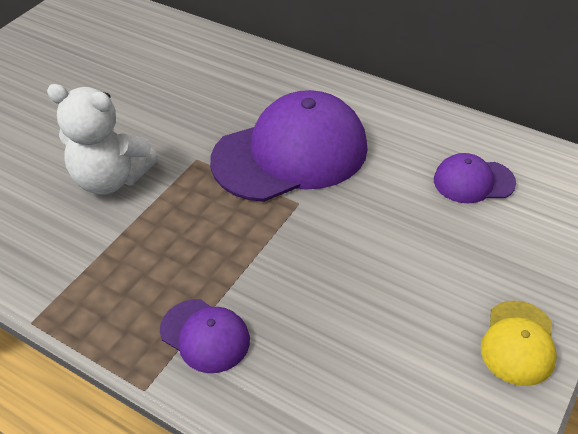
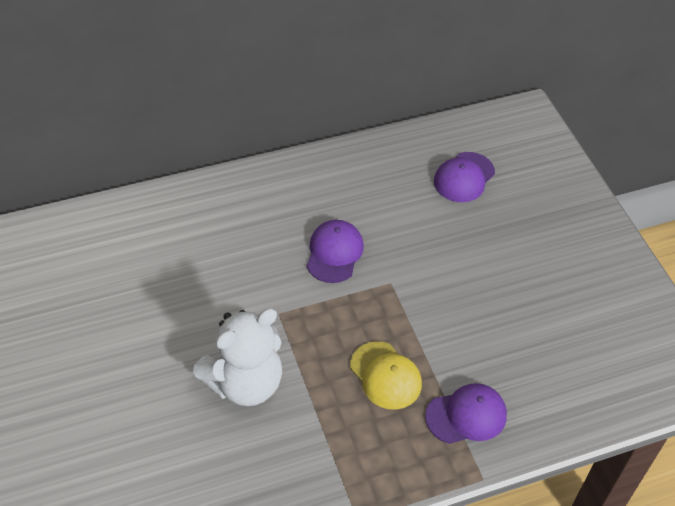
camera: 55 degrees left, 5 degrees up
(291, 154) = (334, 253): purple cap -> purple cap, size x0.48
(518, 343) = (608, 259): yellow cap -> yellow cap (385, 375)

